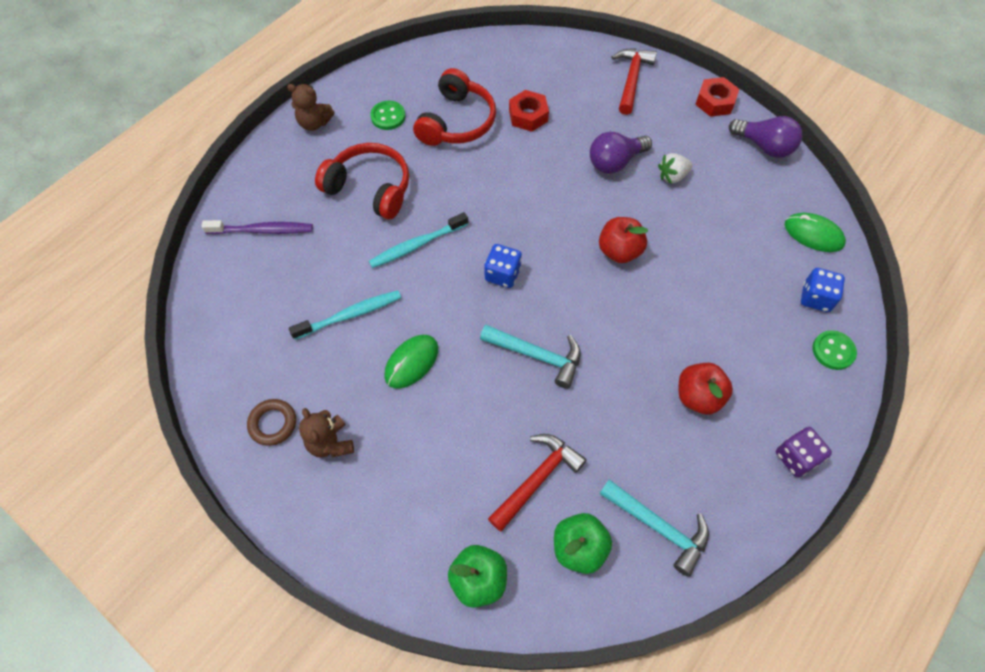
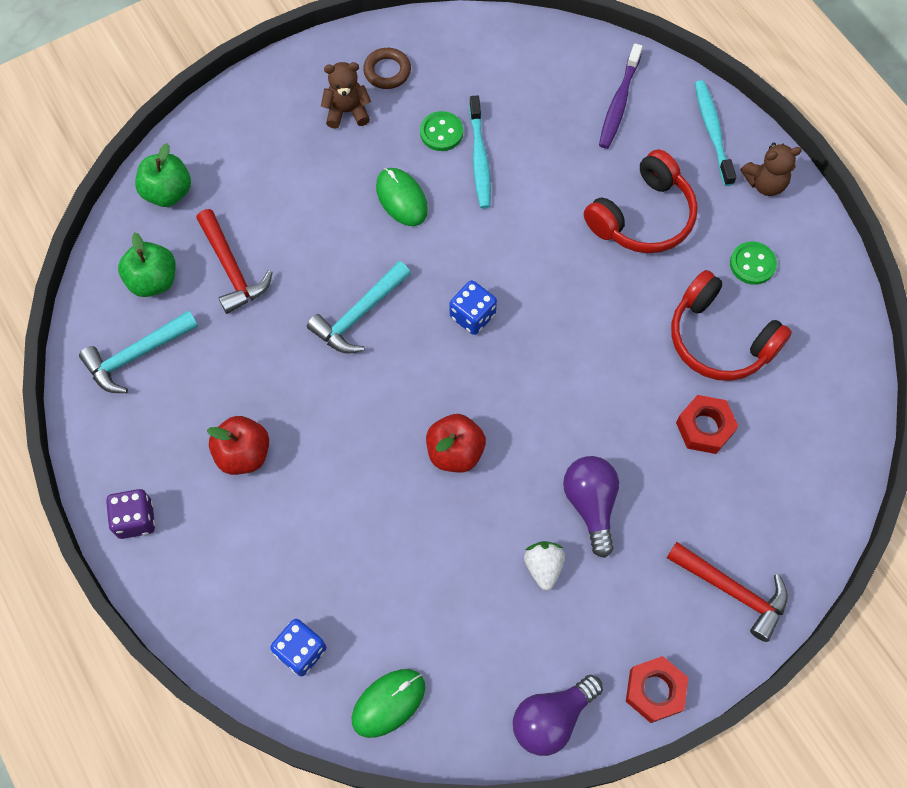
camera: 110 degrees right, 5 degrees up
(314, 123) = (765, 183): brown teddy bear -> brown teddy bear turned 135 degrees counterclockwise
(417, 245) = (544, 242): turquoise toothbrush -> turquoise toothbrush (712, 131)
(833, 351) = (228, 631): green button -> green button (441, 132)

